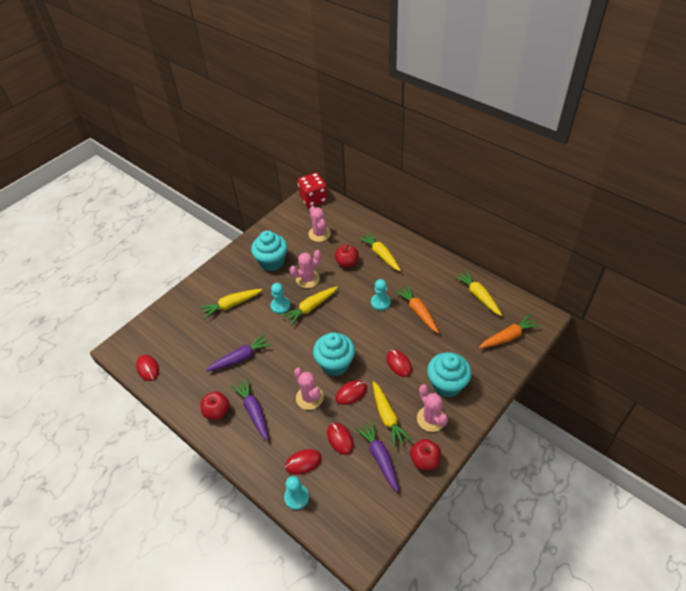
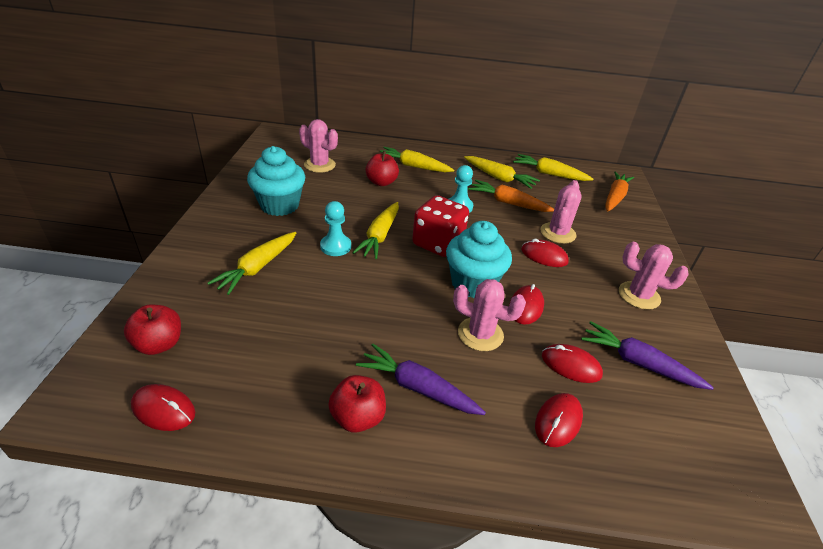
camera: 40 degrees left, 10 degrees down
(241, 358) = (331, 326): purple carrot -> none
(296, 497) = (601, 477): turquoise pawn -> none
(307, 279) = (347, 209): pink cactus -> pink cactus (557, 233)
(313, 199) = (281, 137): red dice -> red dice (438, 243)
(387, 417) = (595, 314): yellow carrot -> yellow carrot (499, 178)
(424, 460) = (685, 341): red apple -> red apple (159, 344)
(447, 384) = (613, 257): turquoise cupcake -> none

